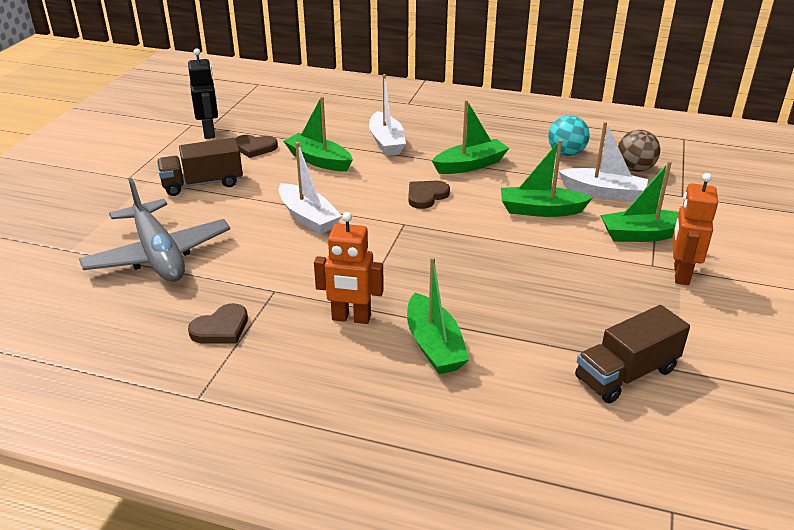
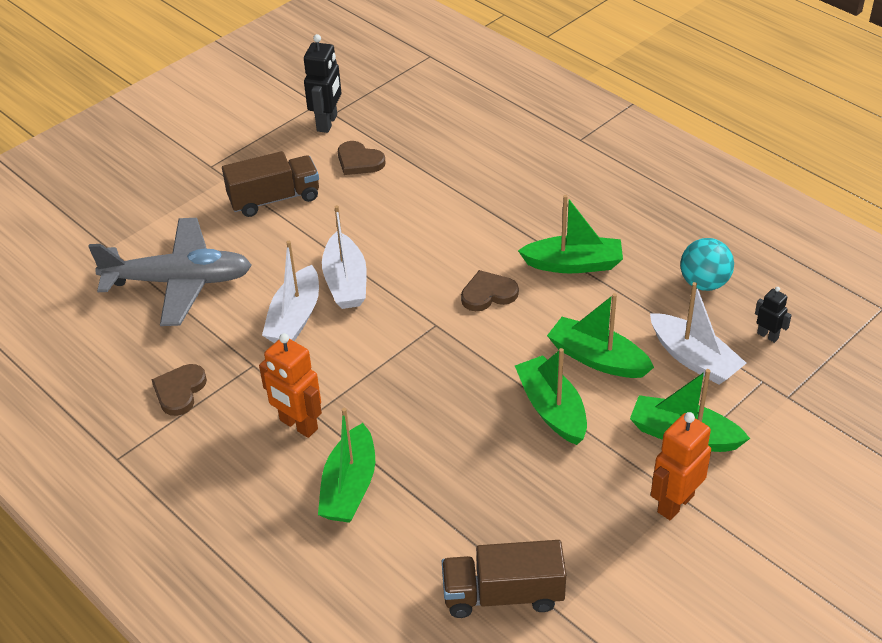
camera: 30 degrees right, 10 degrees up
(158, 255) = (179, 281): grey plane -> grey plane turned 90 degrees counterclockwise
(202, 184) = (274, 199): brown truck -> brown truck turned 150 degrees clockwise
(221, 328) = (179, 391): brown heart -> brown heart turned 120 degrees clockwise
(319, 161) = (412, 203): green boat -> green boat (552, 409)
(386, 142) = (506, 197): white boat -> white boat (295, 317)
(634, 169) = (767, 335): brown ball -> black robot

